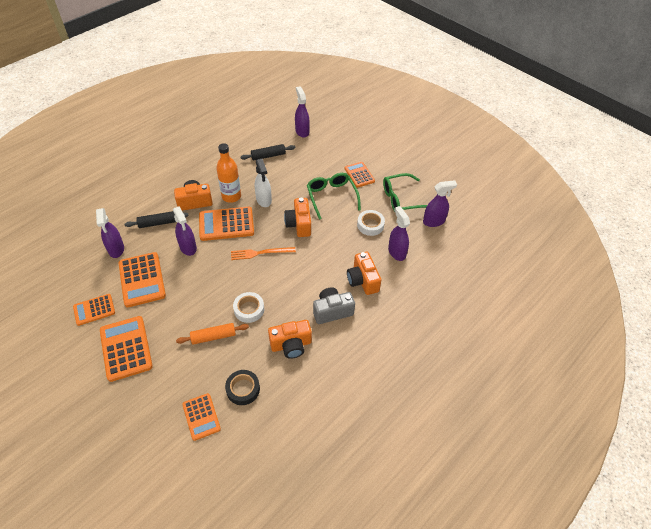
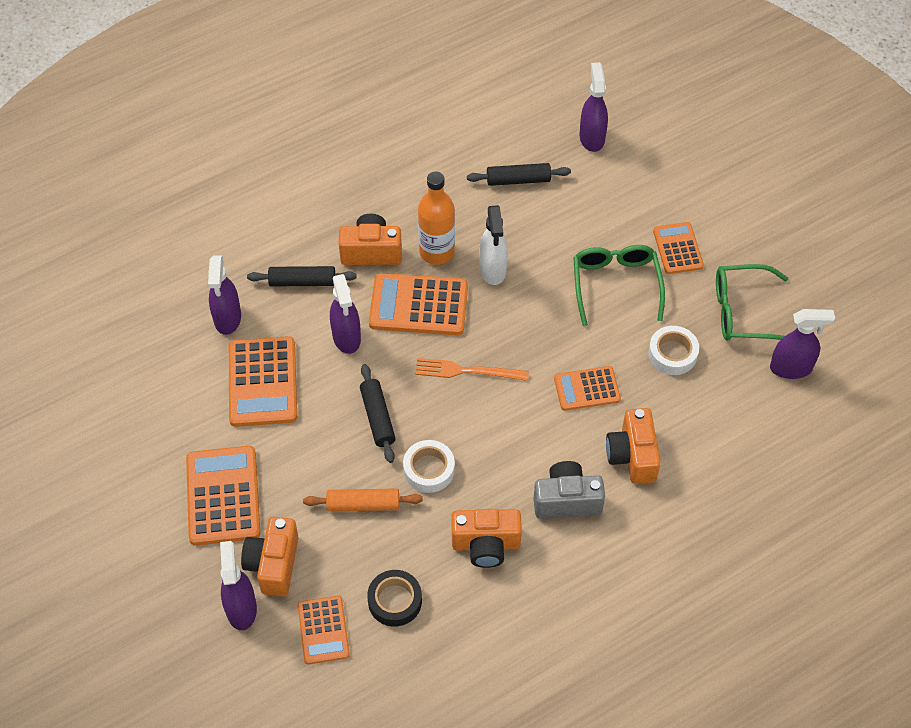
camera: 15 degrees right, 5 degrees up
(94, 310) = (181, 420): orange calculator -> orange calculator (587, 389)
(213, 286) = (378, 417): none -> black rolling pin
(299, 224) = (545, 329): orange camera -> orange camera (273, 564)
(396, 252) = (706, 414): purple spray bottle -> purple spray bottle (241, 608)

